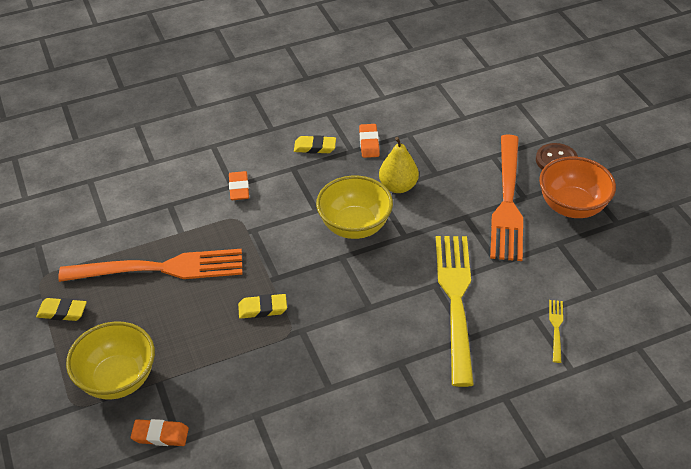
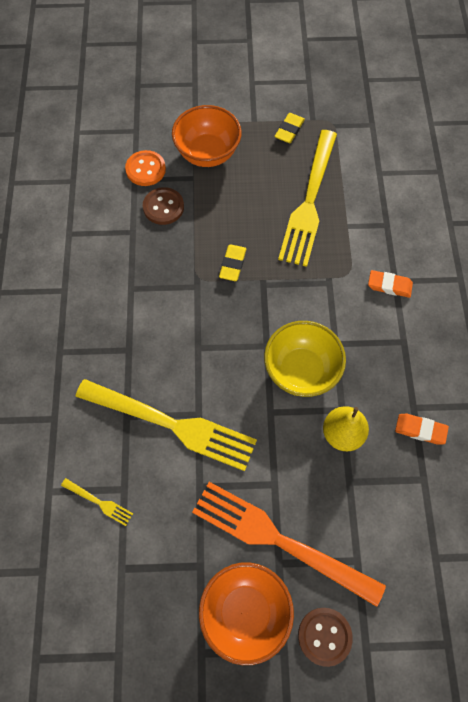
camera: 110 degrees right, 20 degrees up
(118, 379) = (207, 153): yellow bowl -> orange bowl
(160, 268) = (309, 201): orange fork -> yellow fork
(160, 435) = (145, 169): orange eraser -> orange button
(211, 396) = (163, 207): none -> brown button
(315, 147) = (429, 372): yellow eraser -> none

